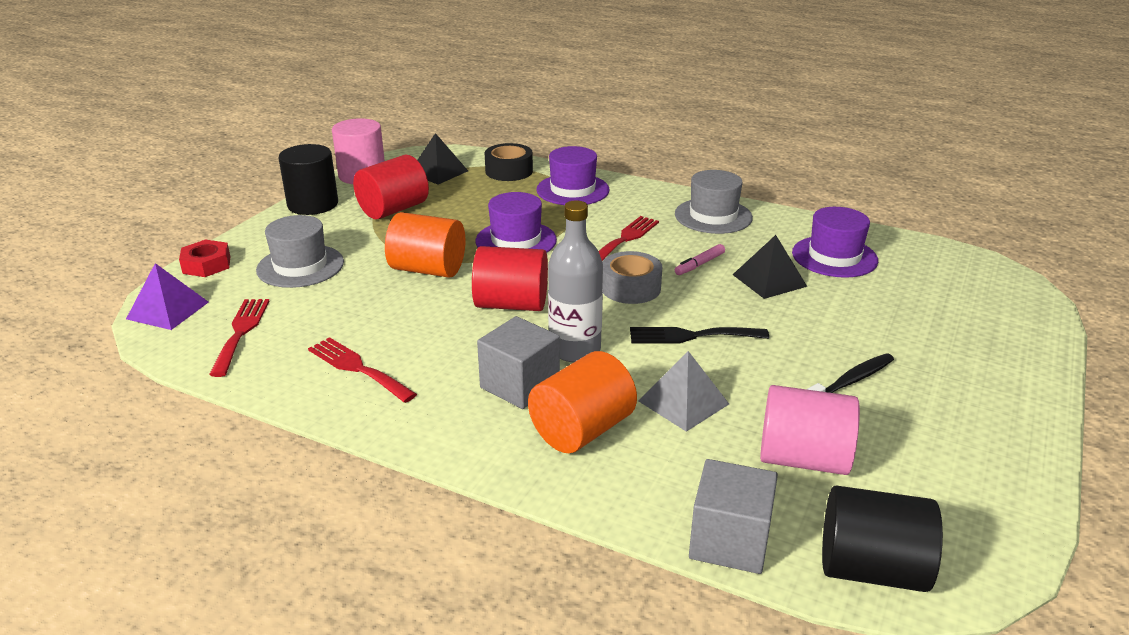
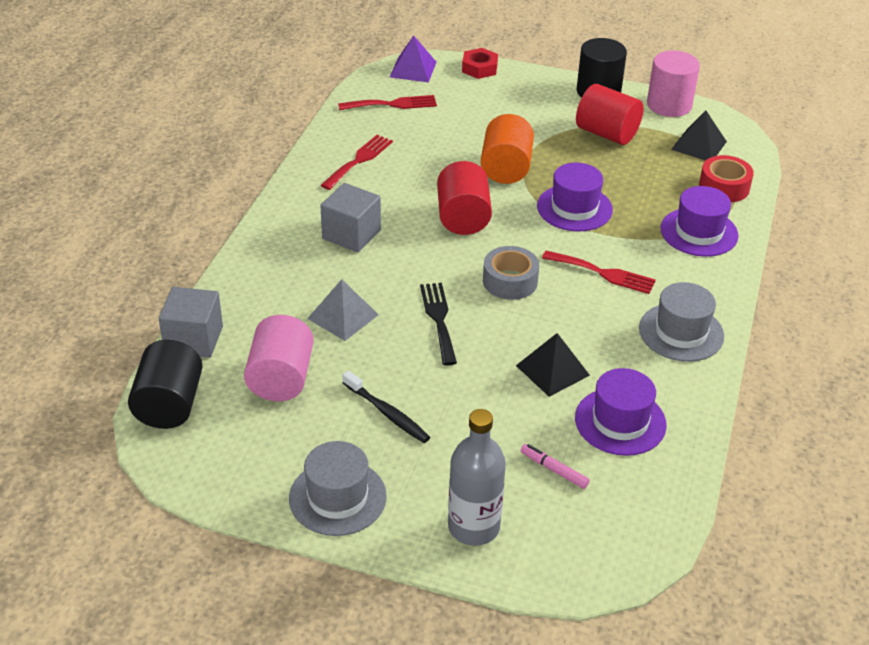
camera: 80 degrees right, 10 degrees up
(300, 266) = (491, 108): grey hat -> grey hat (337, 497)
(509, 171) = (724, 187): black tape -> red tape
(575, 349) = (404, 257): grey bottle -> grey bottle (473, 527)
(582, 430) = (302, 268): orange cylinder -> none
(699, 264) = (568, 323): pink marker -> pink marker (554, 470)

